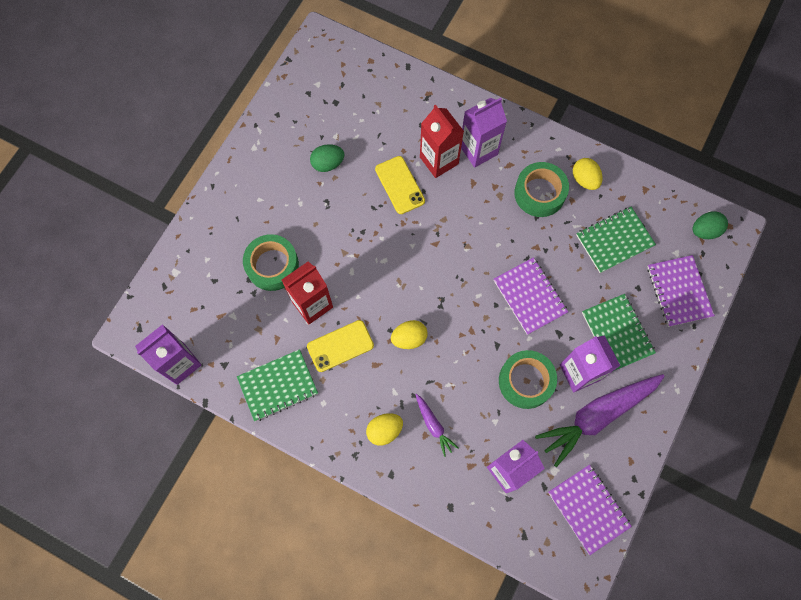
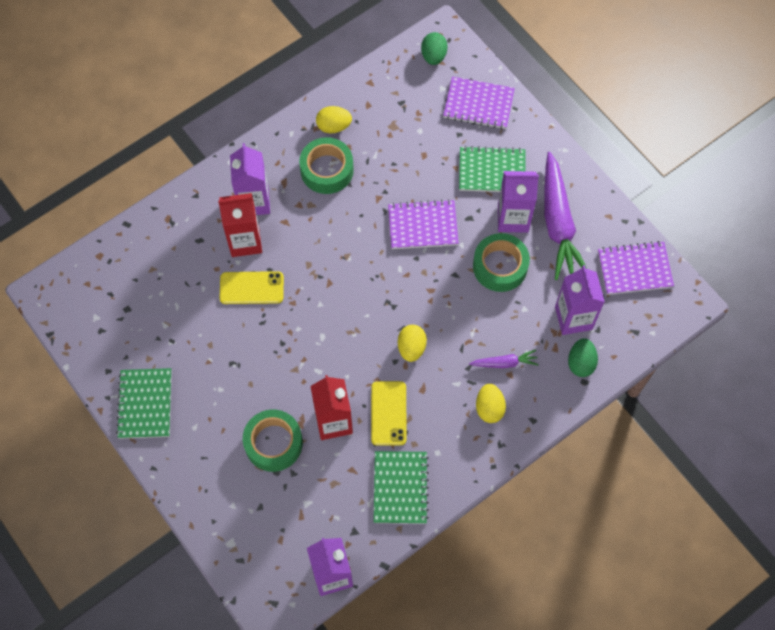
camera: 65 degrees left, 5 degrees down
(328, 164) = (191, 345): green egg -> green egg (581, 363)
(614, 240) = (405, 131): green notebook -> green notebook (145, 404)

